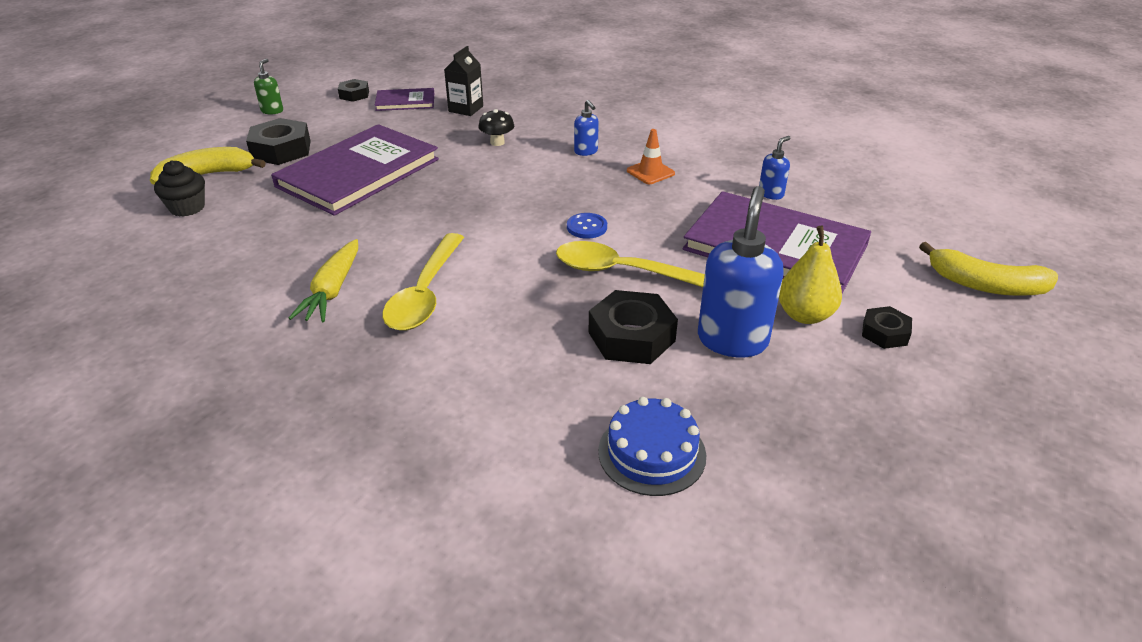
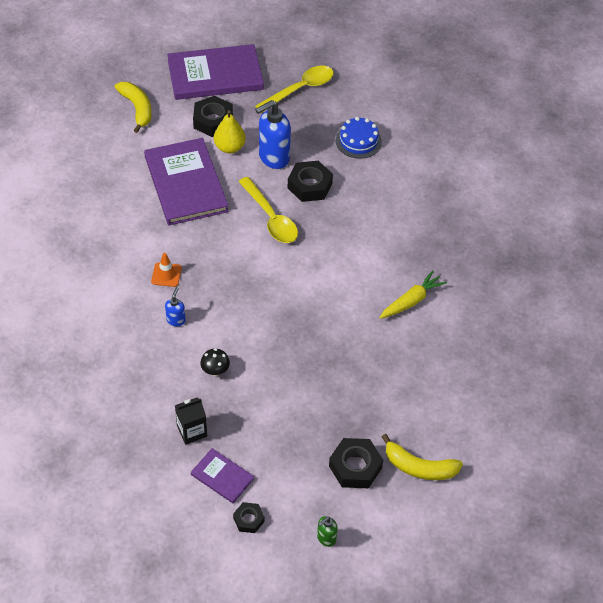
camera: 140 degrees left, 15 degrees up
(187, 208) = (448, 433): black cupcake -> none
(359, 173) = (326, 398): purple book -> purple book (215, 75)
(425, 293) = (371, 268): yellow spoon -> yellow spoon (300, 89)
(587, 227) = (252, 258): blue button -> none
(771, 194) = (133, 214): blue soap dispenser -> none
(884, 333) = (213, 121): black nut -> black nut, size x1.74

